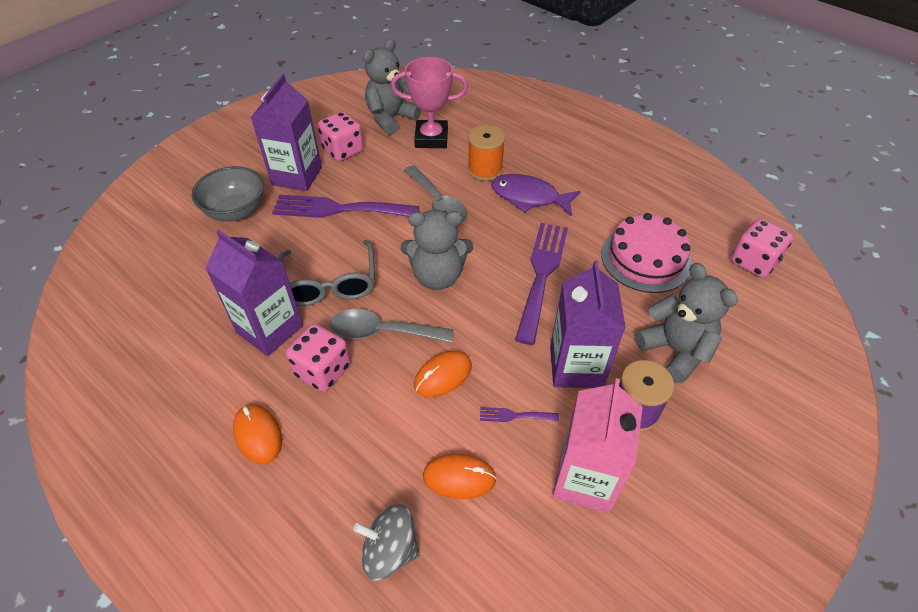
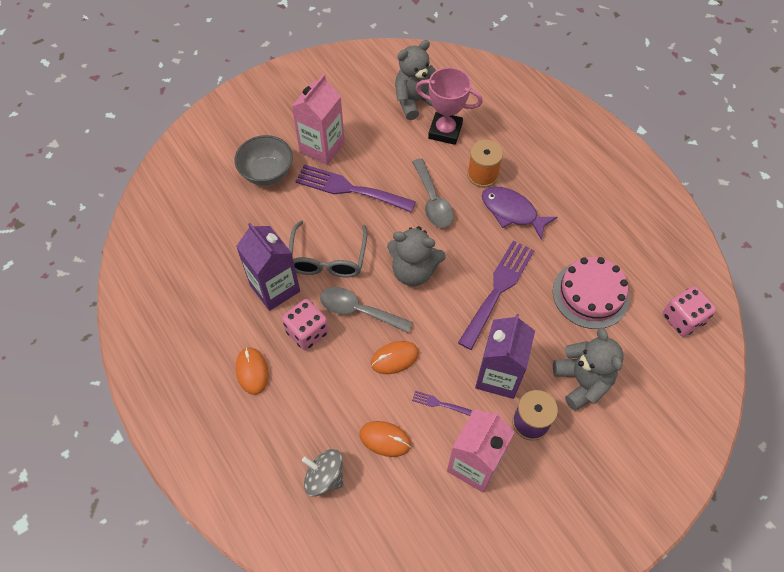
camera: 15 degrees right, 10 degrees up
(297, 176) = (322, 147): purple carton -> pink carton
(343, 150) = (366, 128): pink dice -> none

